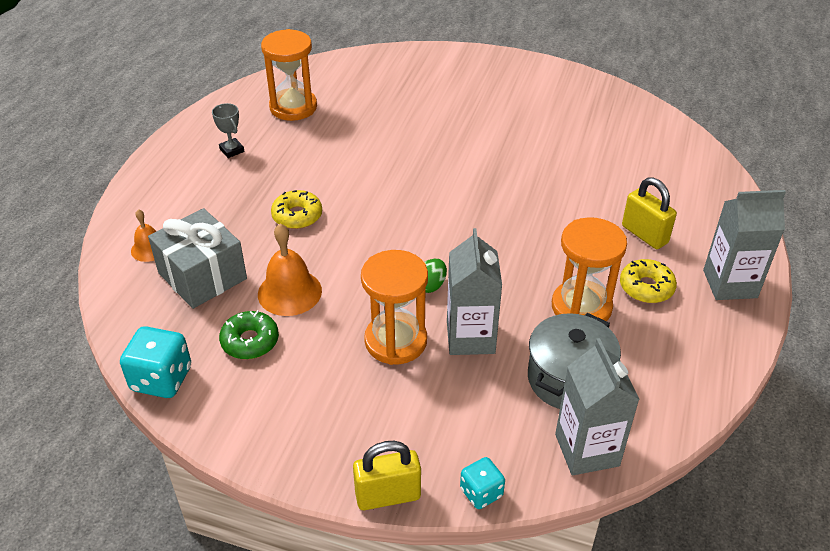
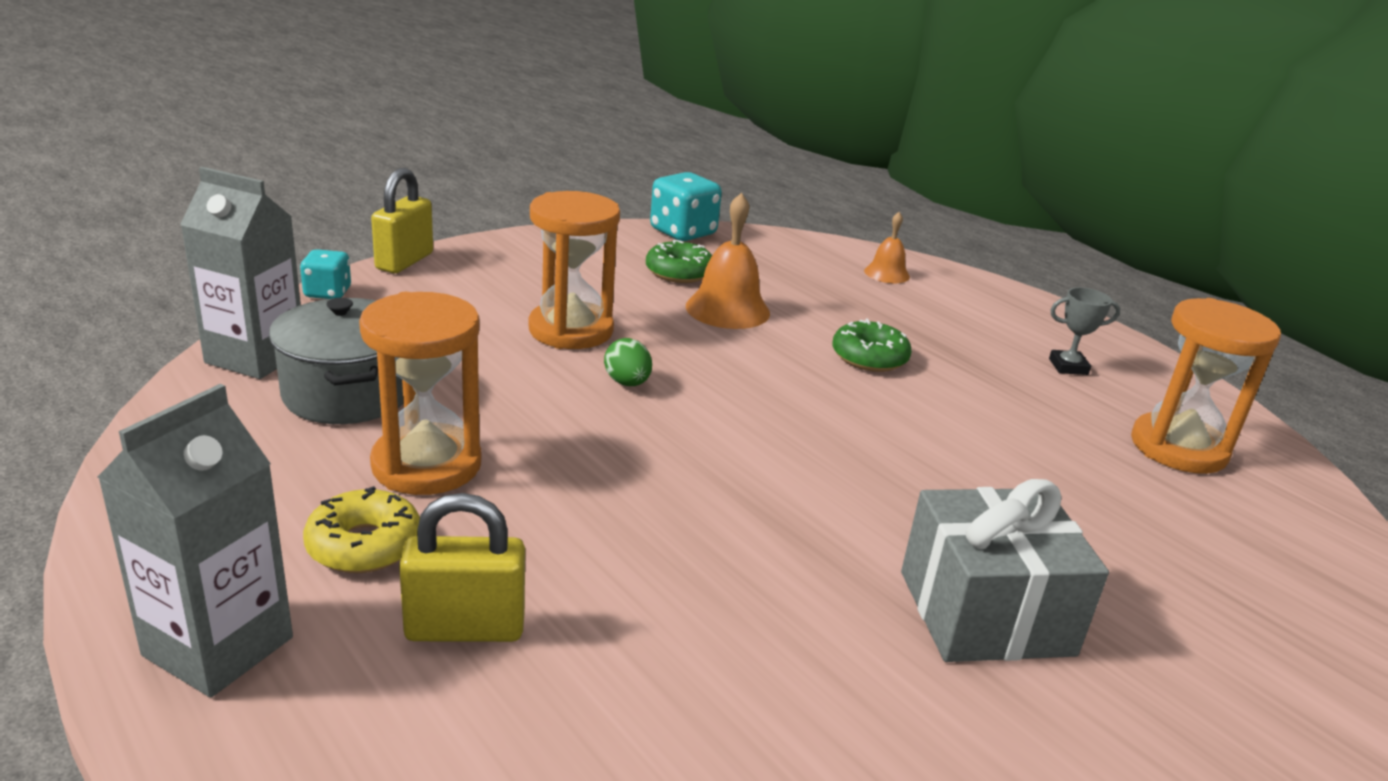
camera: 120 degrees right, 15 degrees down
(202, 276) = (810, 282): grey gift -> grey gift (985, 613)
(297, 216) = (869, 357): yellow donut -> green donut
(470, 337) = (507, 369): grey carton -> none

